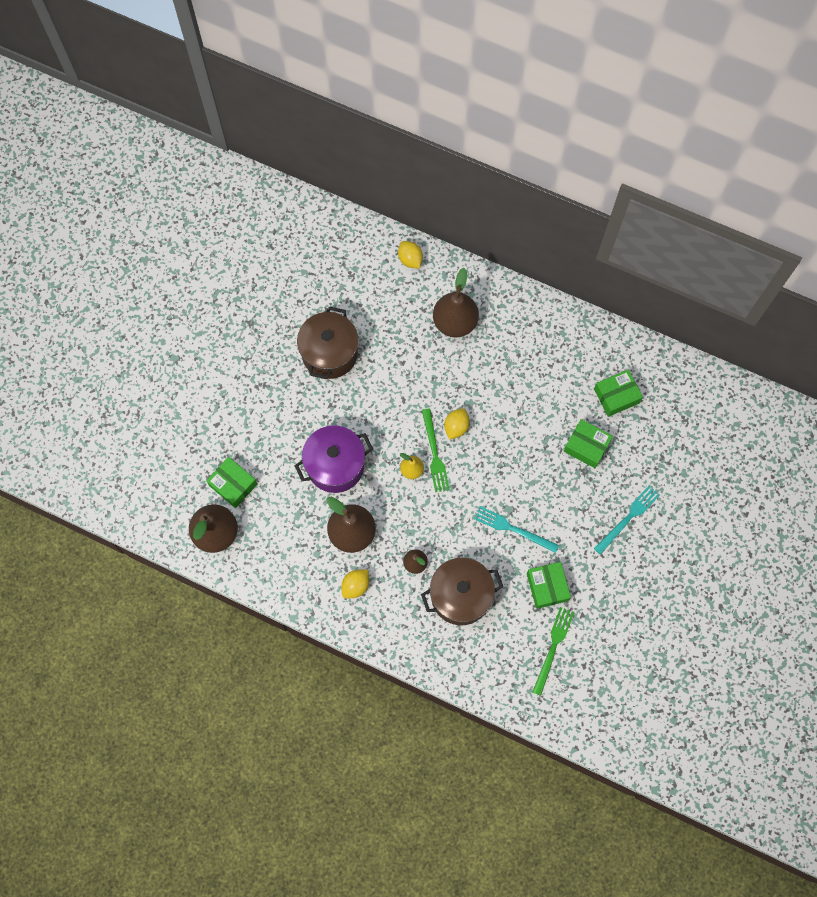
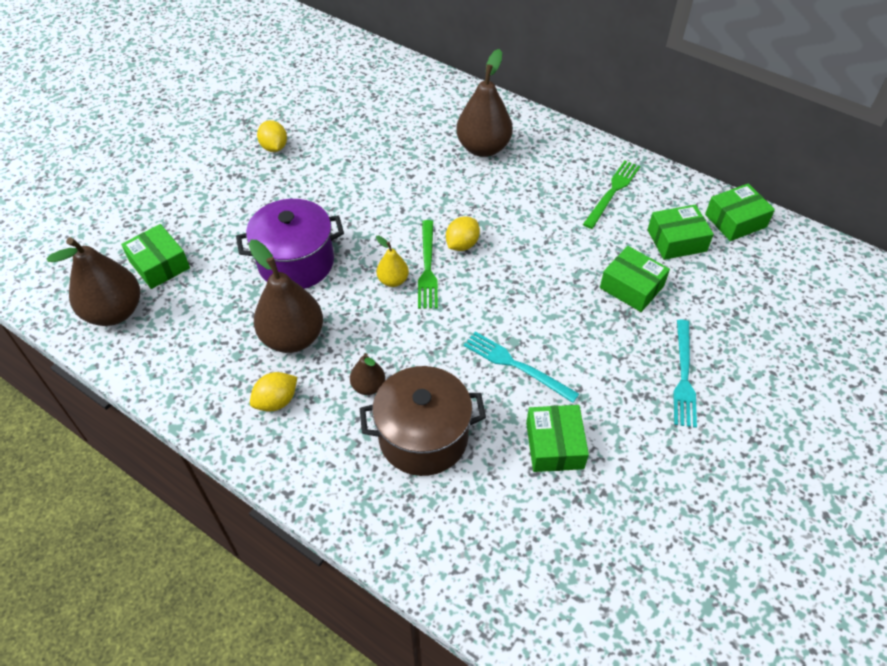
camera: 10 degrees right, 20 degrees down
(329, 353) = (326, 157): brown pot -> none
(410, 259) = (444, 91): yellow lemon -> yellow lemon (274, 147)
(553, 647) = (551, 532): green fork -> green fork (612, 192)
(628, 518) = (684, 376): turquoise fork -> turquoise fork turned 135 degrees clockwise
(660, 368) = (735, 221): none -> green box

